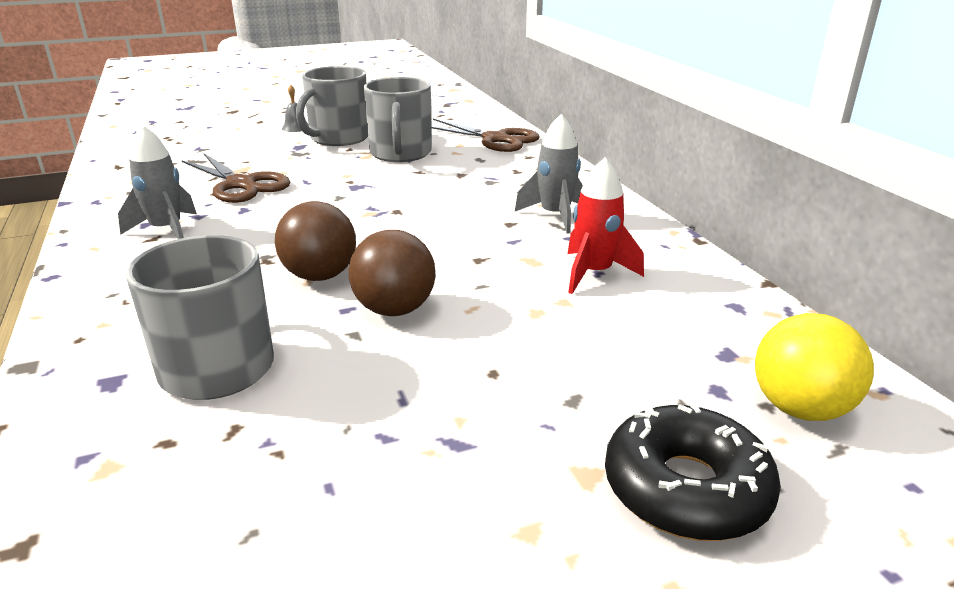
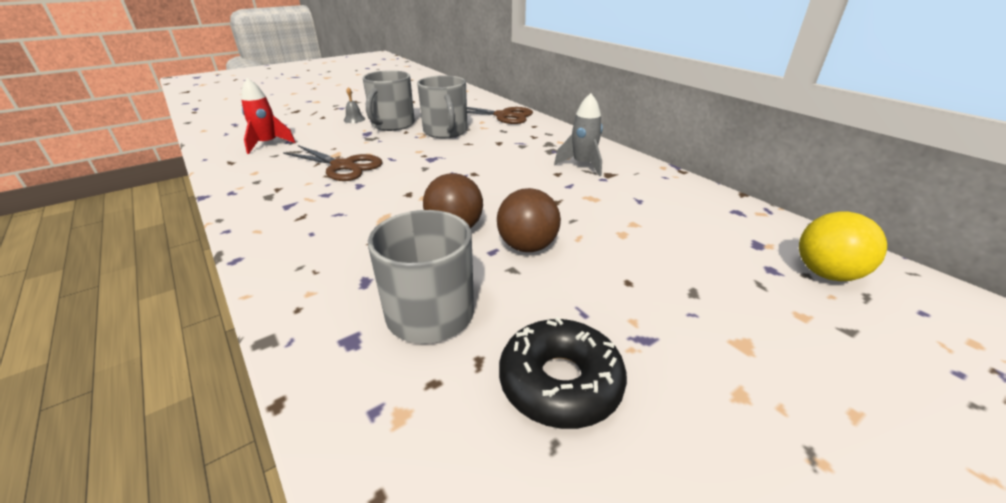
camera: 15 degrees left, 5 degrees up
(167, 230) = (309, 209): grey rocket -> none
(594, 273) = (638, 201): red rocket -> red rocket (268, 144)
(686, 489) = (808, 341): black donut -> black donut (560, 382)

